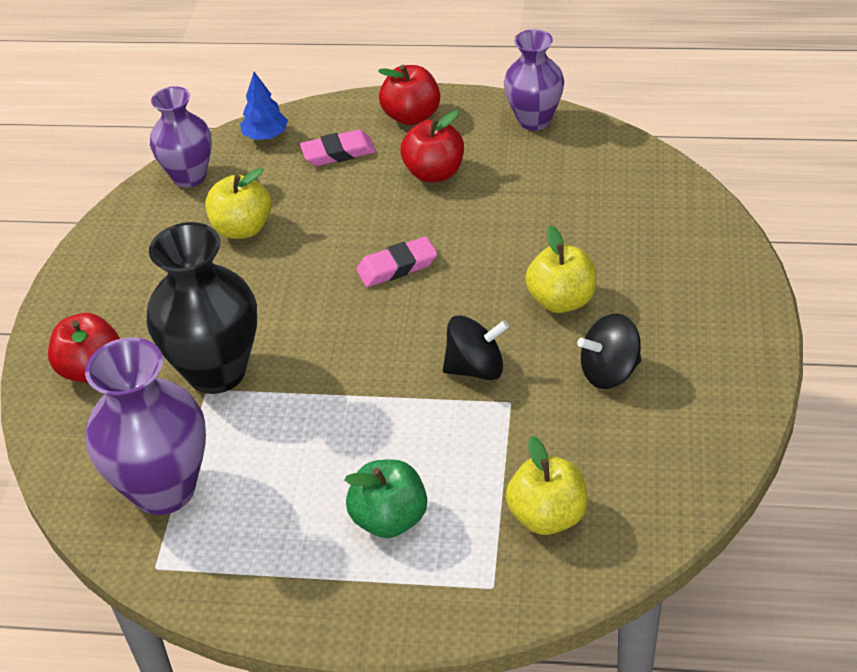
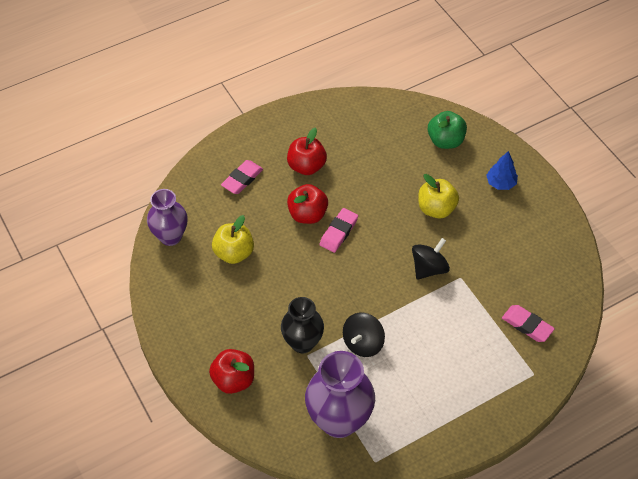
camera: 40 degrees left, 10 degrees up
(216, 372) = (302, 343): black vase -> black vase, size x0.65
(266, 136) = (190, 188): blue tree -> blue tree (500, 183)
(389, 519) = (460, 369): green apple -> green apple (445, 141)
(411, 116) = (261, 136): red apple -> red apple (307, 214)
(534, 120) = (330, 108): purple vase -> none
(547, 516) = (527, 325): yellow apple -> pink eraser
(609, 372) = (491, 236): black spinning top -> black spinning top (363, 343)

